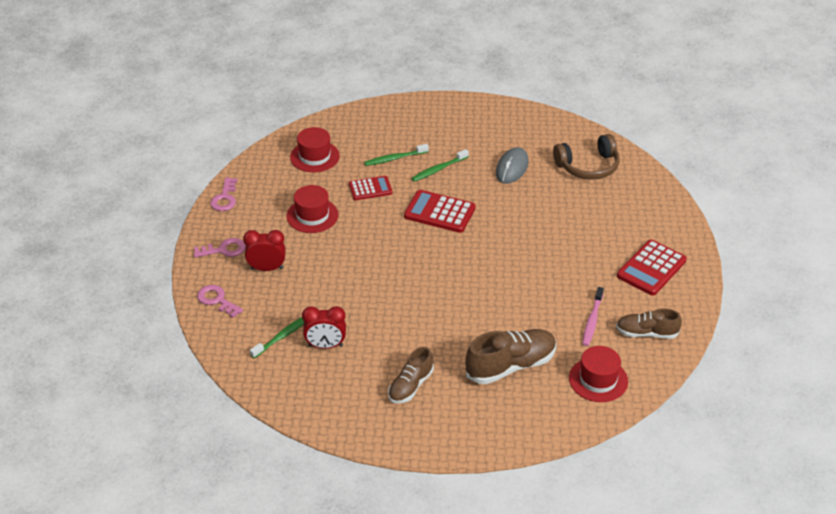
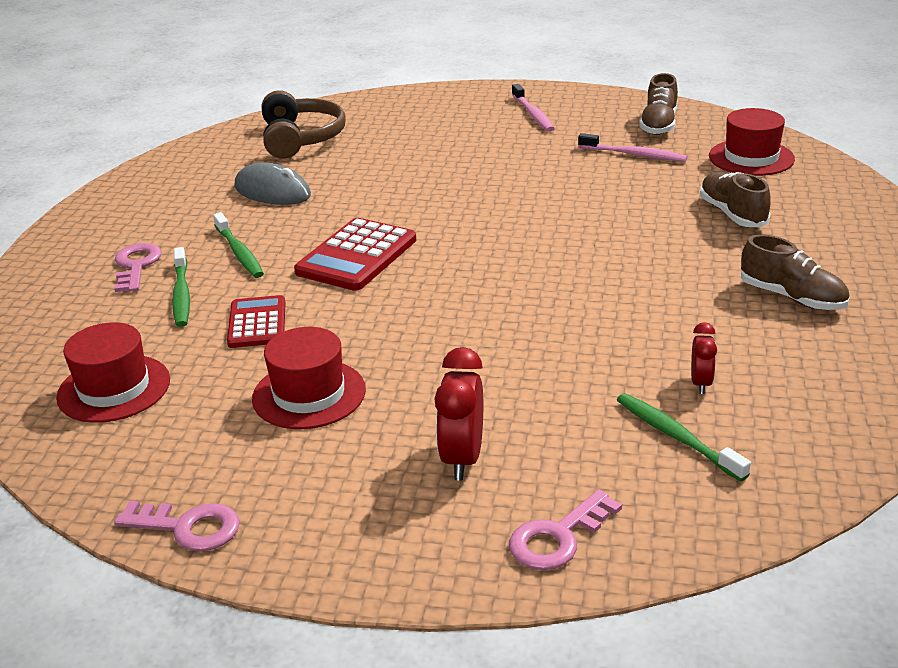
camera: 80 degrees left, 10 degrees down
(224, 250) = (381, 527): pink key -> pink key (136, 265)
(325, 345) = (701, 383): red clock -> red clock, size x0.59
(511, 366) = (732, 214): brown shoe -> brown shoe, size x0.64
(651, 268) = (533, 114): red calculator -> pink toothbrush

